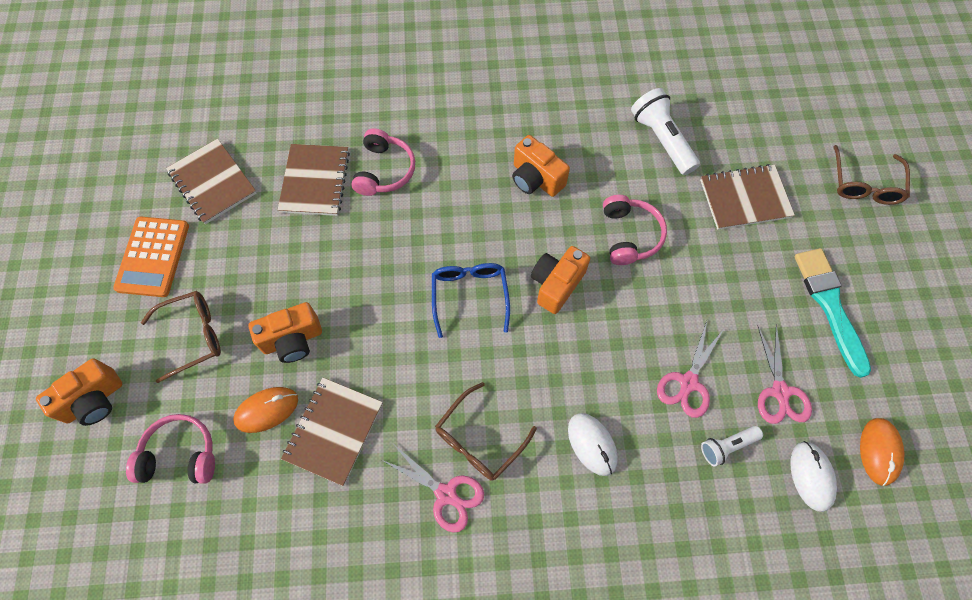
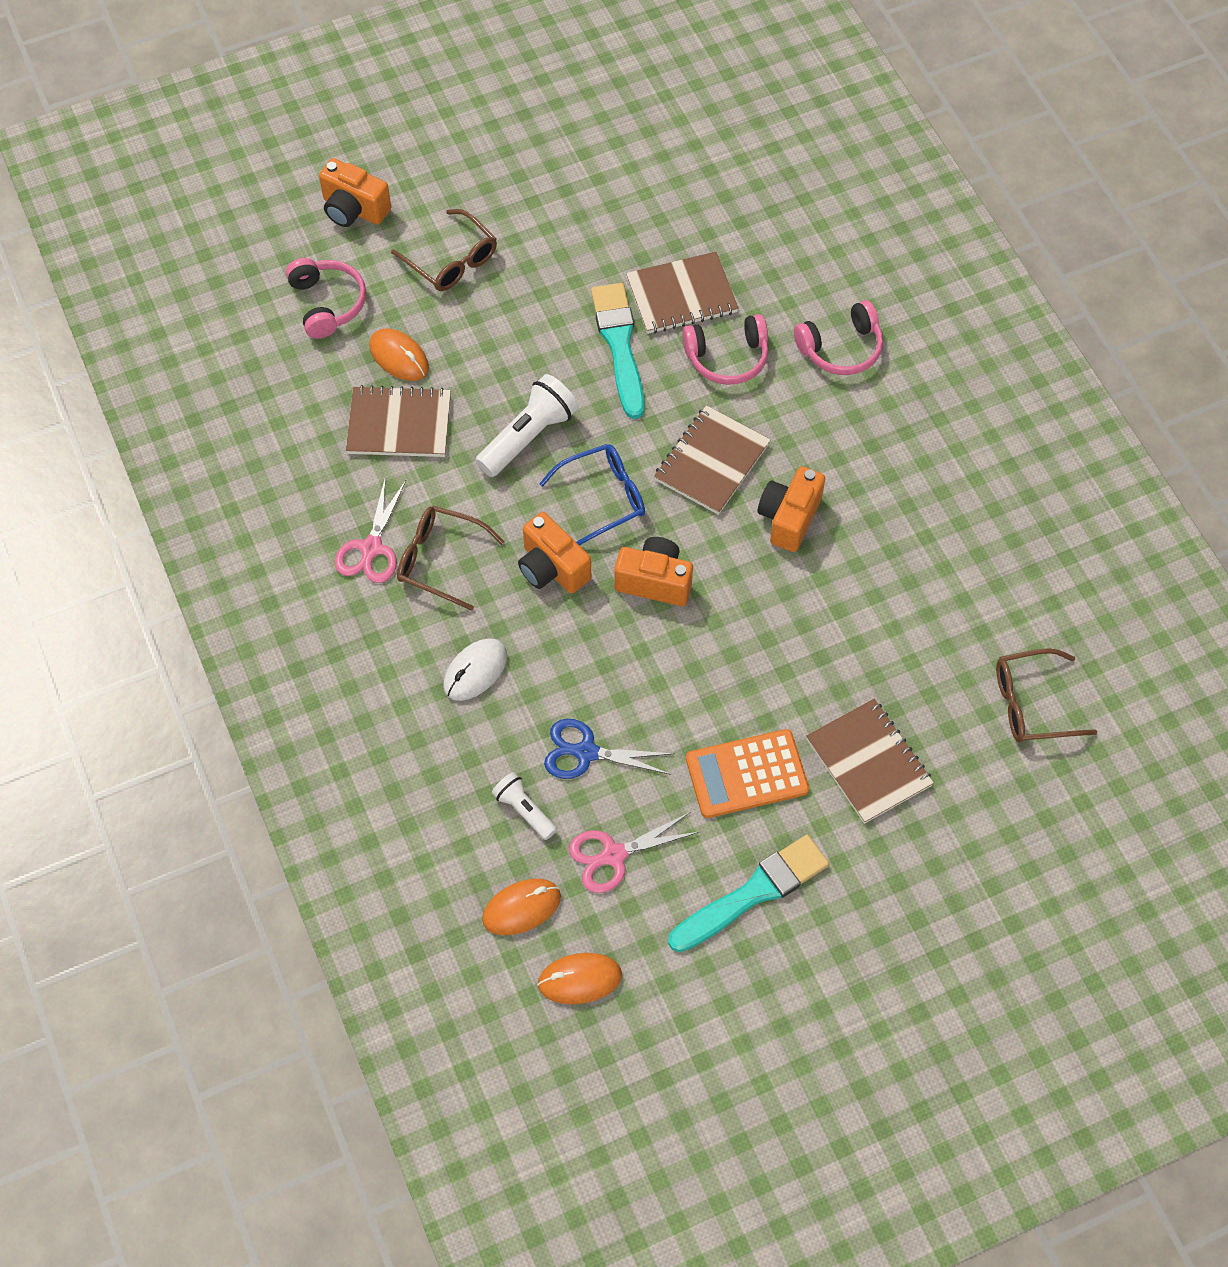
camera: 70 degrees right, 5 degrees down
(153, 257) = (524, 187): orange calculator -> orange calculator (747, 774)
(212, 183) = (635, 201): brown notebook -> brown notebook (711, 462)
(292, 340) = (483, 350): orange camera -> orange camera (552, 568)
(338, 238) = (619, 345): none -> turquoise brush
(629, 235) = (755, 642): pink headphones -> pink headphones (841, 348)
(662, 140) = (915, 644): white flashlight -> white flashlight (528, 436)
(688, 382) = (586, 752): pink scissors -> blue scissors
(811, 476) = (521, 908): white mouse -> orange mouse
(864, 184) = (960, 908): brown glasses -> brown glasses (1031, 704)

